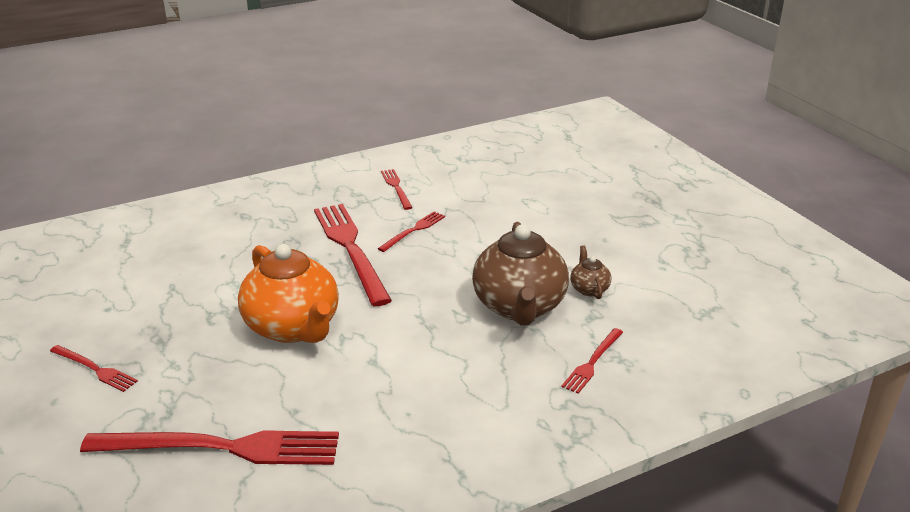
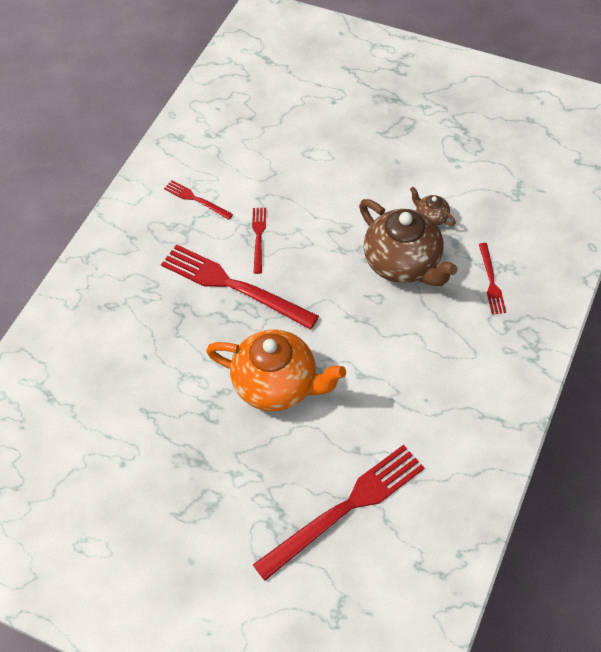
camera: 35 degrees left, 25 degrees up
(95, 369) = (184, 517): red fork -> none

